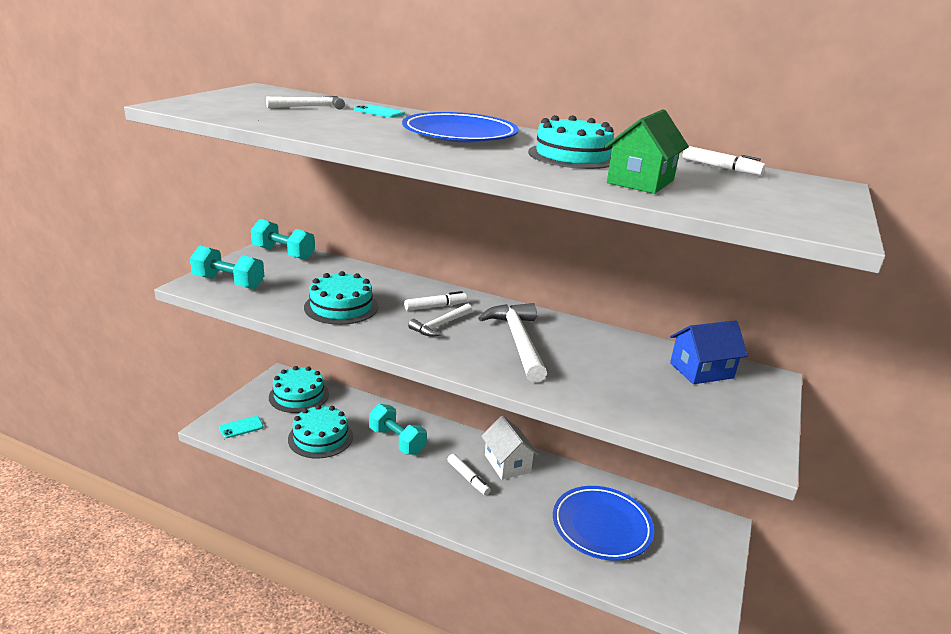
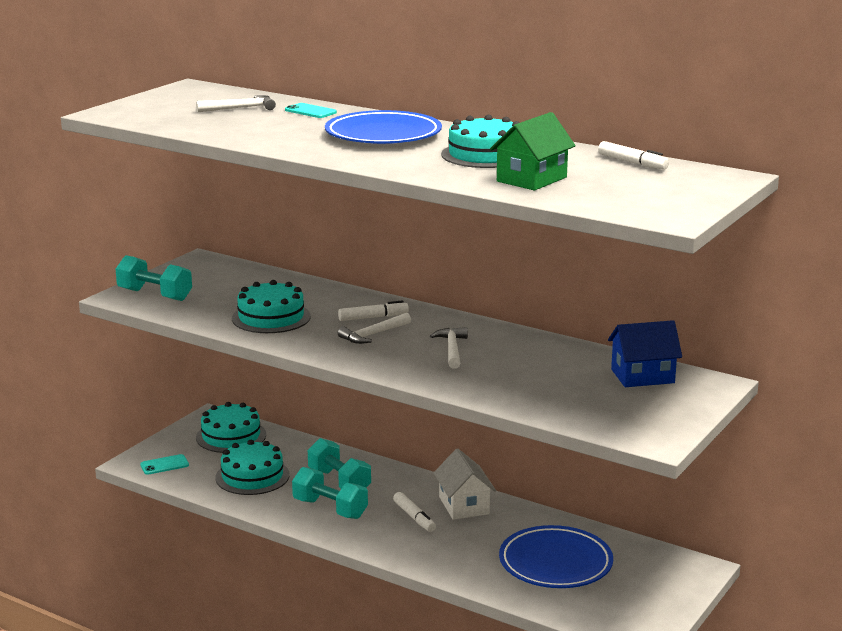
camera: 10 degrees right, 5 degrees down
(283, 253) = (215, 266): turquoise dumbbell -> turquoise dumbbell (330, 509)
(517, 341) = (452, 349): white hammer -> white hammer, size x0.58

